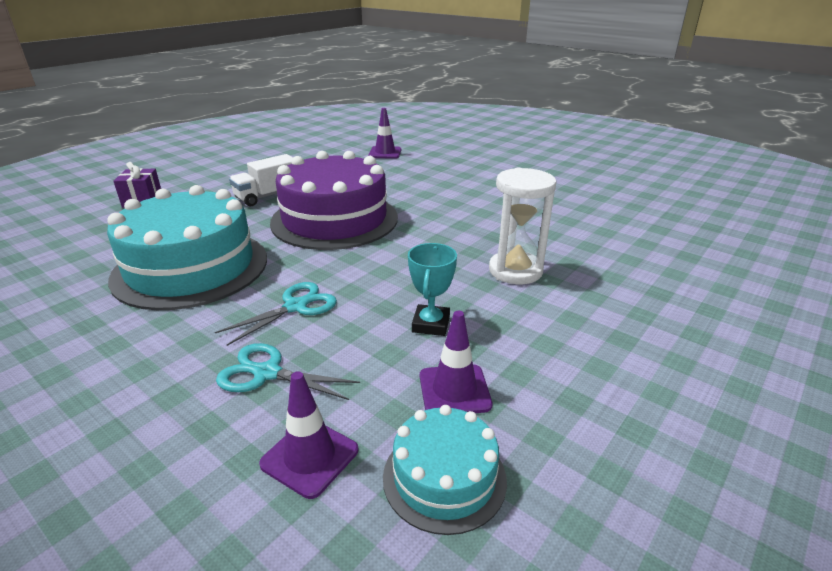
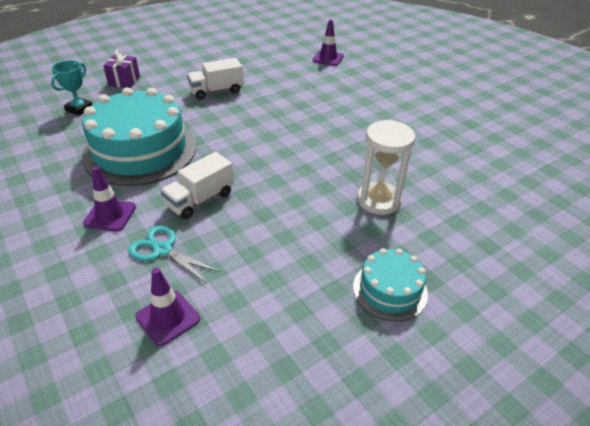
camera: 15 degrees right, 10 degrees up
(295, 307) = (200, 200): turquoise scissors -> white truck
(334, 219) = (258, 124): purple cake -> none
(431, 324) = (290, 235): turquoise trophy -> turquoise trophy (79, 109)
(444, 477) = (246, 354): turquoise cake -> turquoise cake (390, 290)
(454, 390) = (282, 293): purple traffic cone -> purple traffic cone (110, 215)

